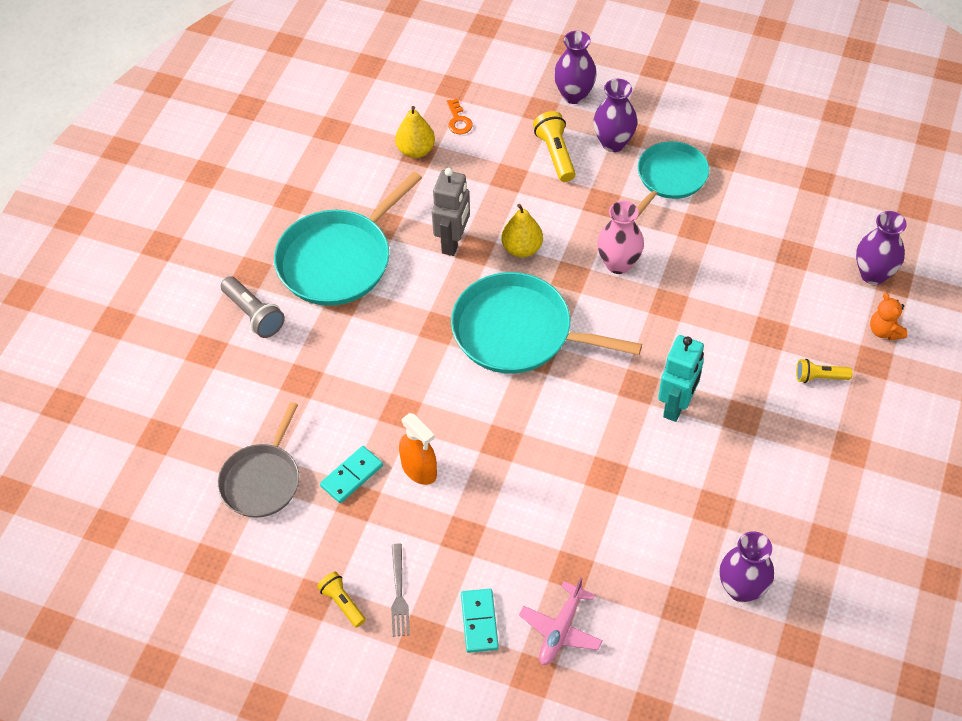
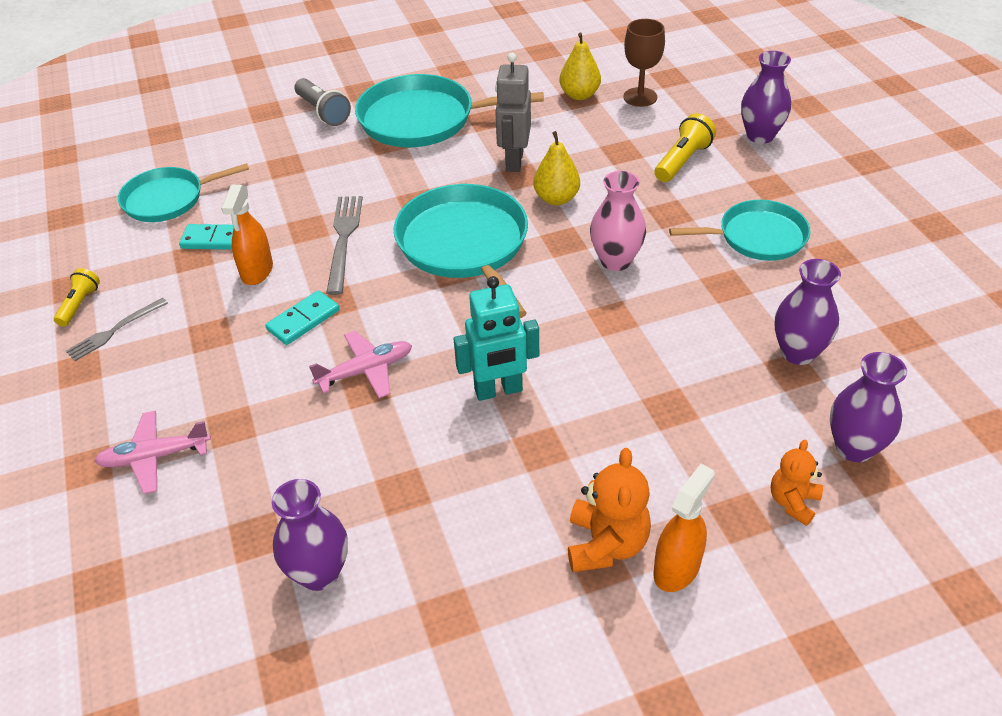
camera: 50 degrees right, 10 degrees down
(253, 314) = (323, 112): grey flashlight -> grey flashlight turned 45 degrees counterclockwise
(262, 480) = (168, 199): grey pan -> turquoise pan
(437, 397) = (344, 240): none -> grey fork
(453, 242) = (514, 161): grey robot -> grey robot turned 120 degrees clockwise
(458, 120) = (640, 97): orange key -> brown goblet
(479, 622) = (122, 396): turquoise domino -> turquoise domino (303, 320)
(590, 465) = (366, 371): none -> pink plane
(613, 143) = (744, 184): purple vase -> purple vase (798, 352)
(820, 377) = (662, 481): yellow flashlight -> none
(840, 435) = (606, 544): none -> orange teddy bear
(883, 415) = (677, 568): none -> orange spray bottle

